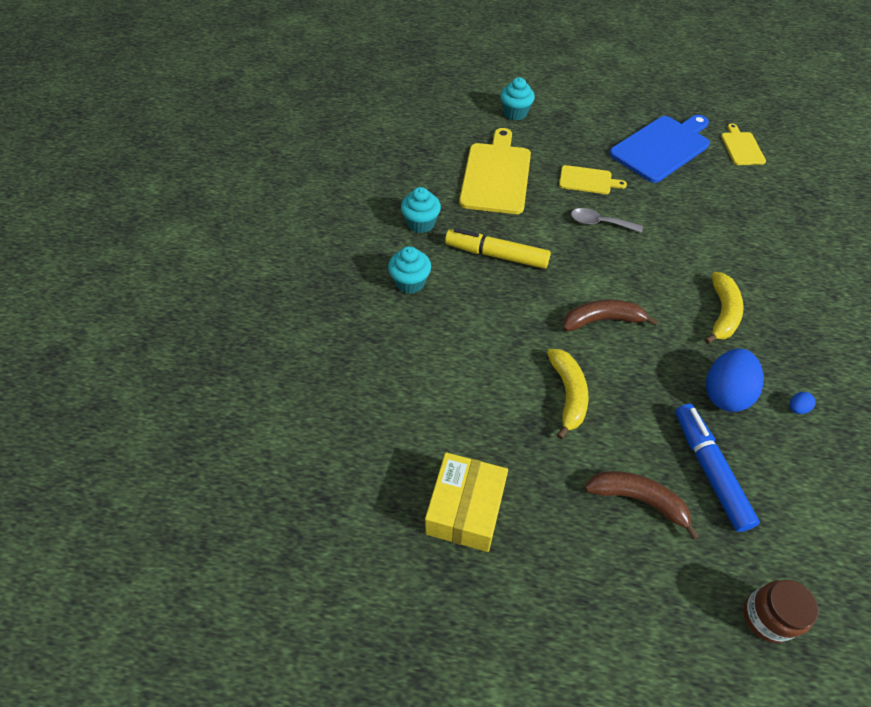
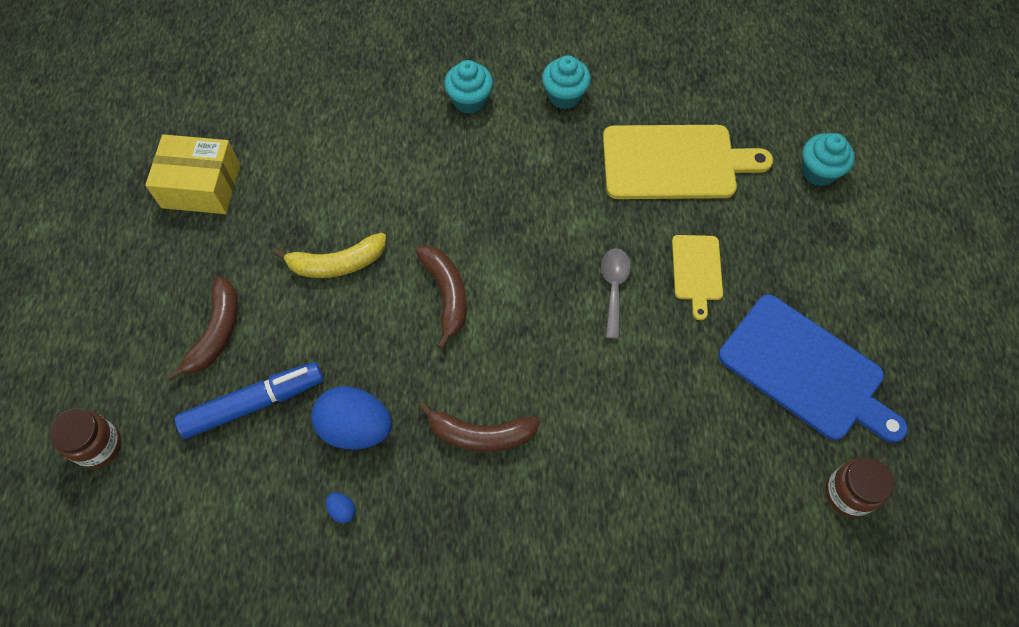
camera: 80 degrees right, 10 degrees up
(496, 255) = (529, 178): yellow marker -> none
(722, 313) = (480, 434): yellow banana -> brown banana
(741, 147) = (848, 493): yellow cutting board -> brown jar

